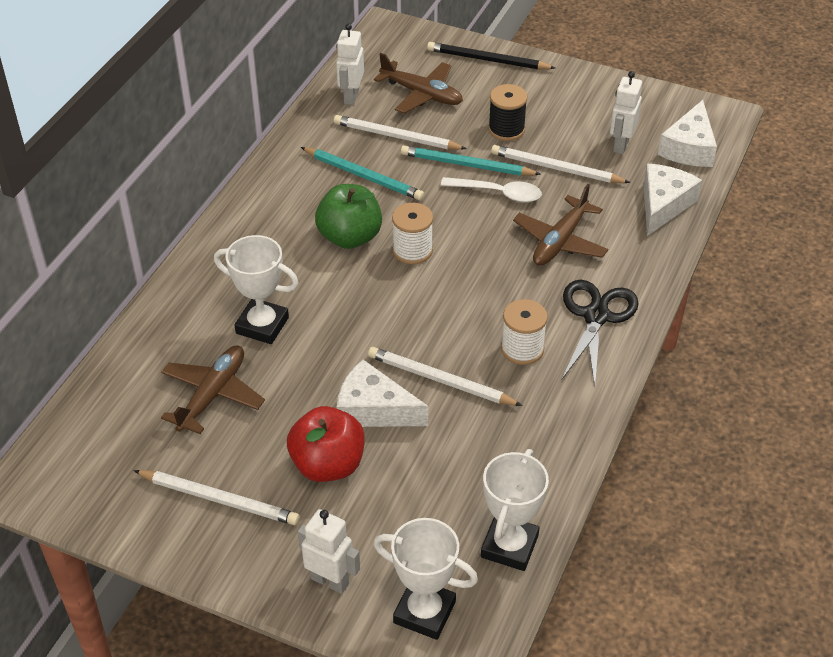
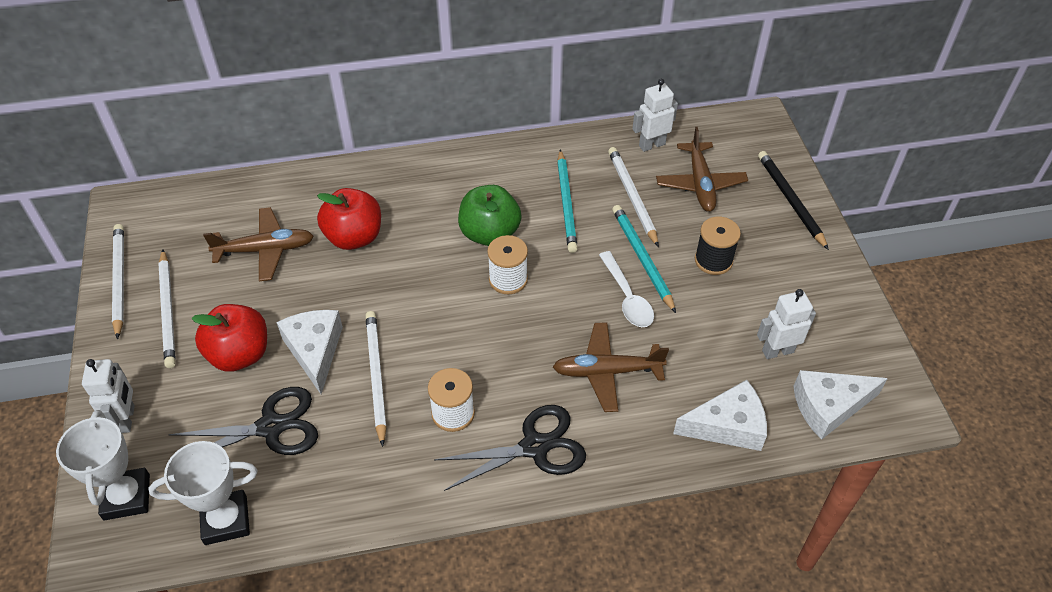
camera: 55 degrees right, 5 degrees up
(262, 325) = (354, 237): white trophy -> red apple
(433, 475) = (271, 427): none -> black scissors
(556, 169) = (698, 321): white pencil -> white pencil (119, 280)

